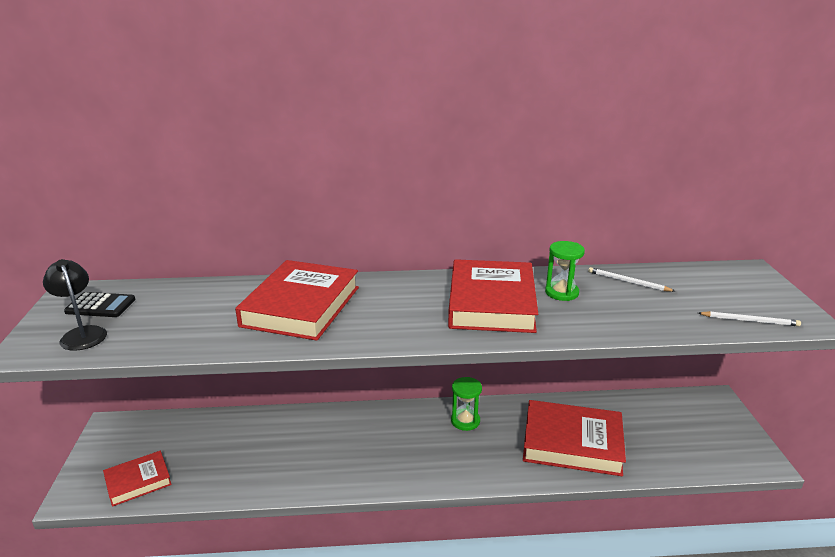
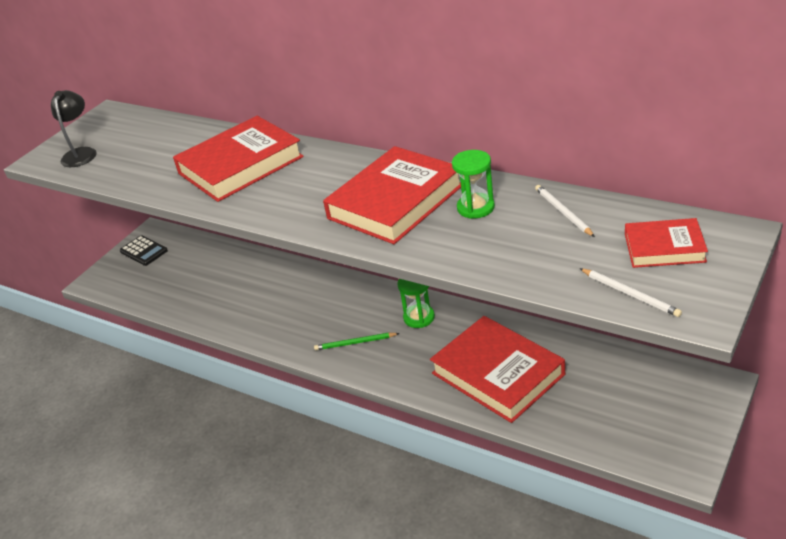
camera: 40 degrees right, 10 degrees up
(100, 306) = (112, 130): black calculator -> black calculator (144, 251)
(138, 481) = (137, 284): red book -> red book (664, 248)
(431, 459) = (355, 343): none -> green pencil

